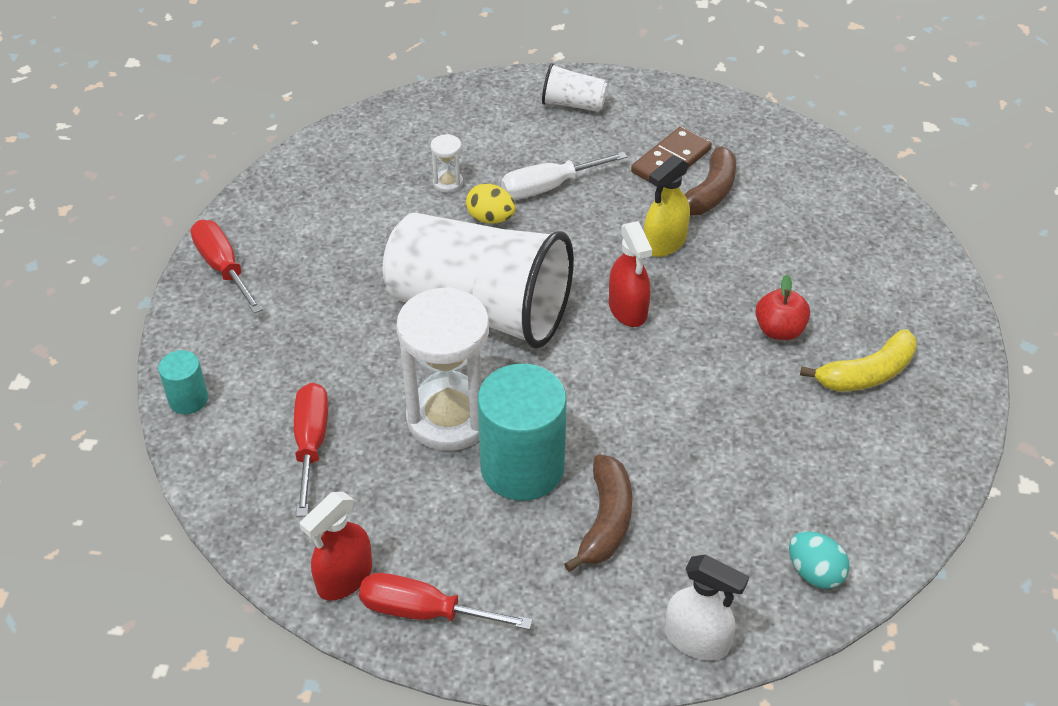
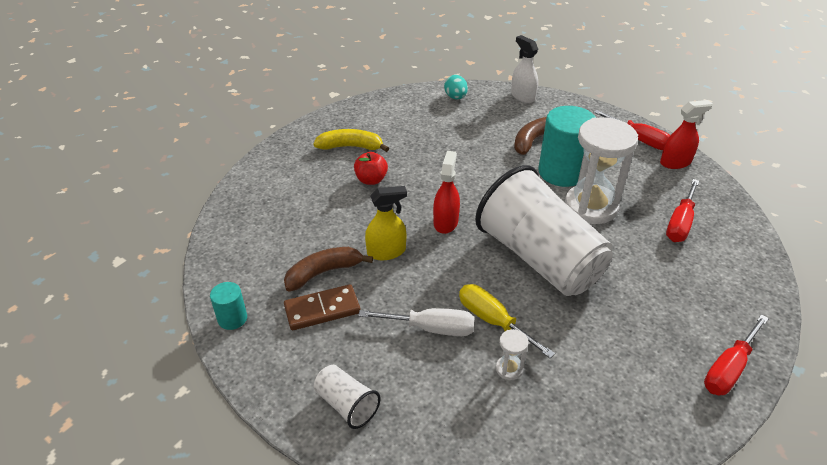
camera: 150 degrees left, 5 degrees down
(188, 399) = (761, 277): turquoise cylinder -> turquoise cylinder (232, 318)
(223, 267) = (728, 369): red screwdriver -> red screwdriver turned 45 degrees clockwise
(490, 218) = (493, 321): yellow egg -> yellow screwdriver

